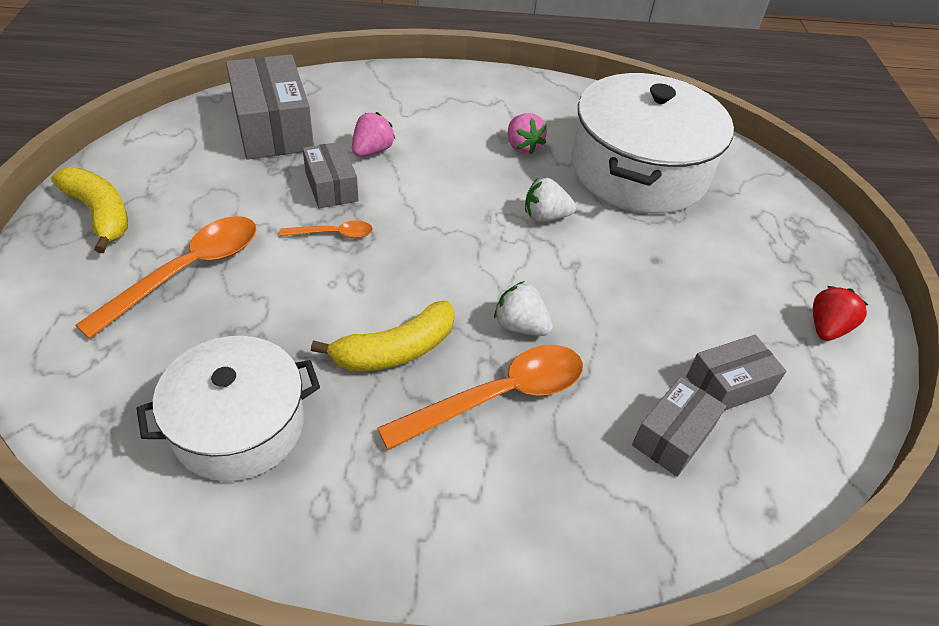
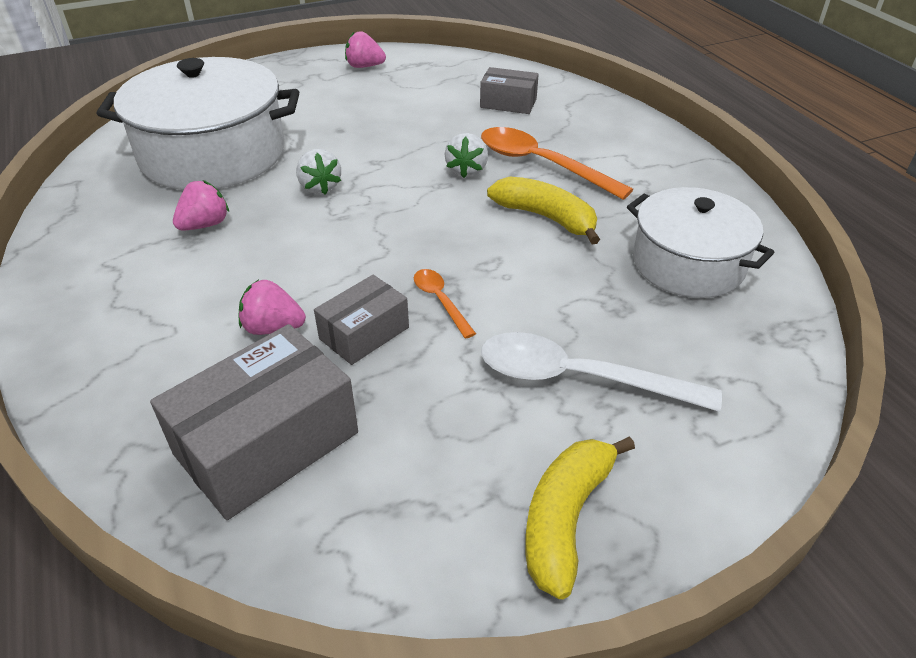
camera: 110 degrees left, 5 degrees down
(187, 272) = (579, 378): orange spoon -> white spoon
(728, 385) = (448, 91): grey box -> none
(826, 328) = (364, 66): red strawberry -> pink strawberry

